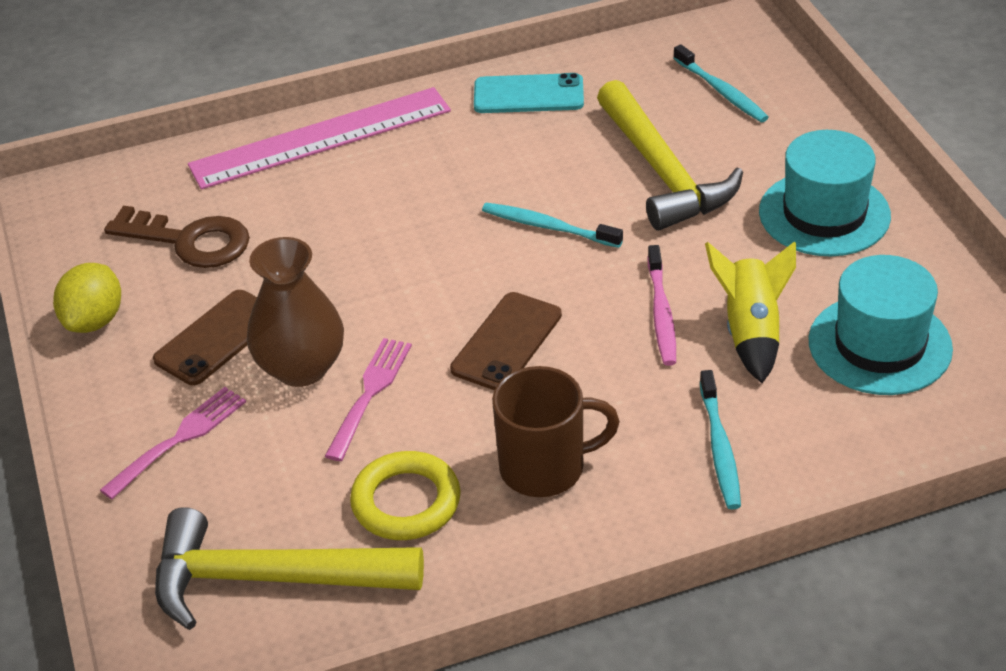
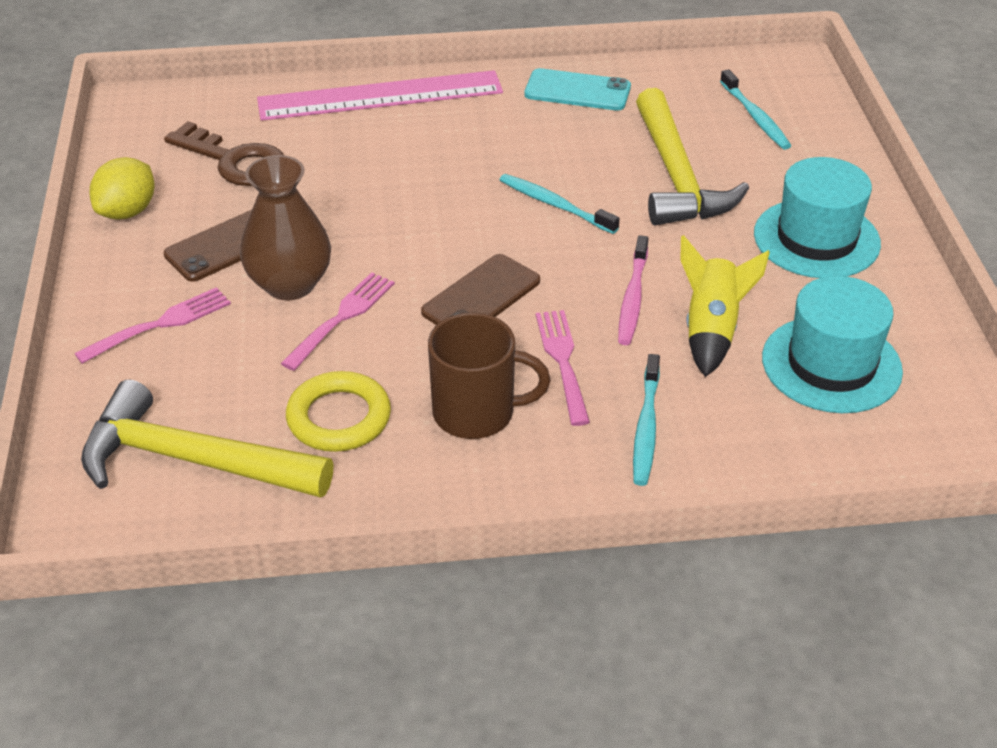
camera: 10 degrees right, 0 degrees up
(613, 395) = (563, 361): none -> pink fork

